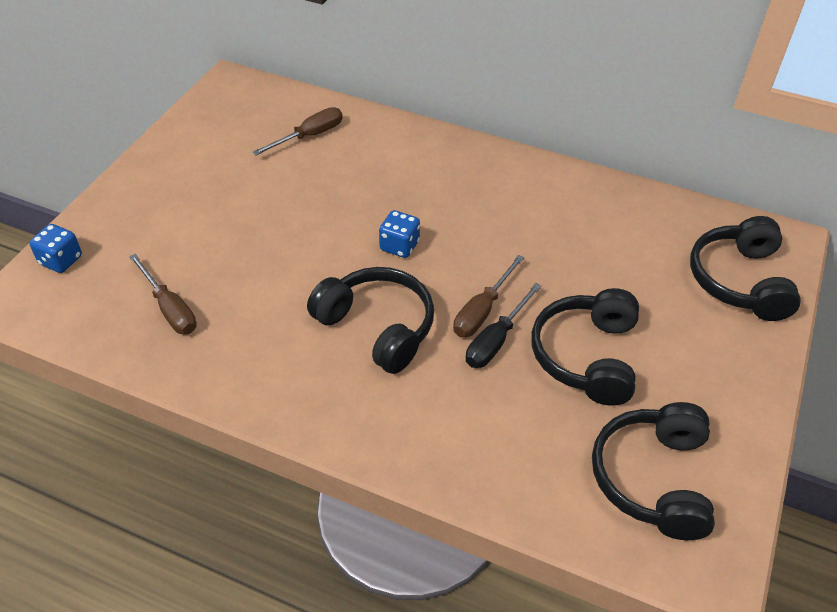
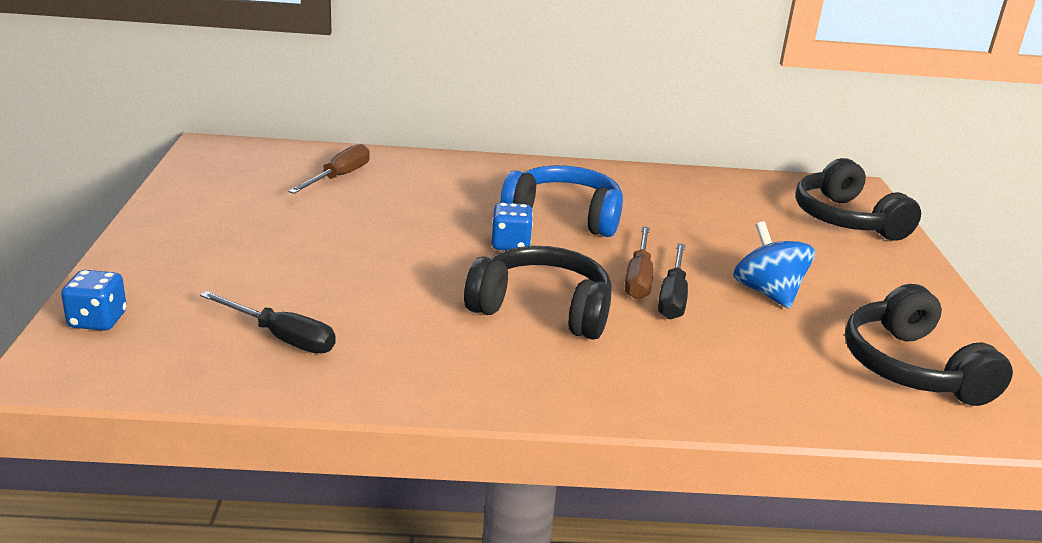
camera: 25 degrees left, 20 degrees down
(169, 309) = (282, 338): brown screwdriver -> black screwdriver
(468, 221) = (564, 216): none -> blue headphones
(586, 356) = (767, 293): black headphones -> blue spinning top

